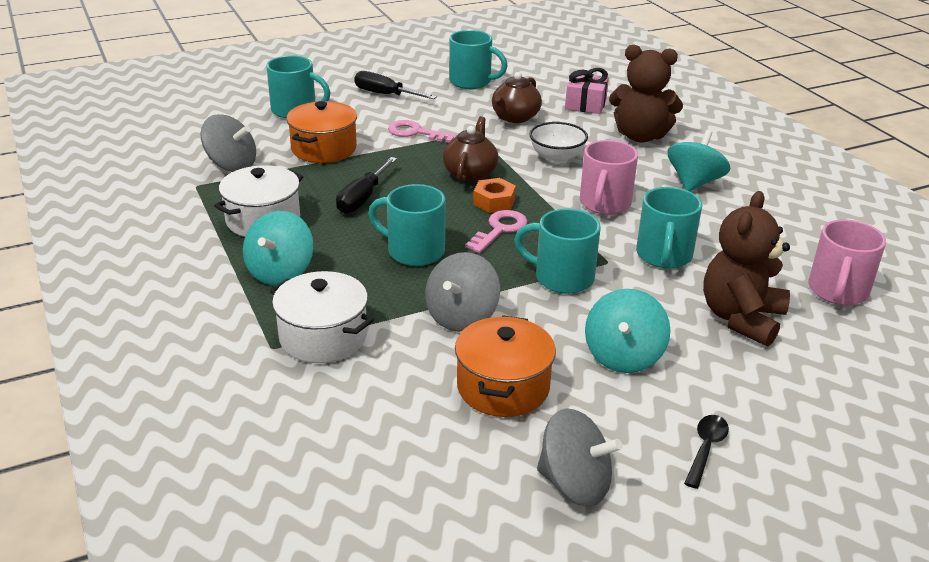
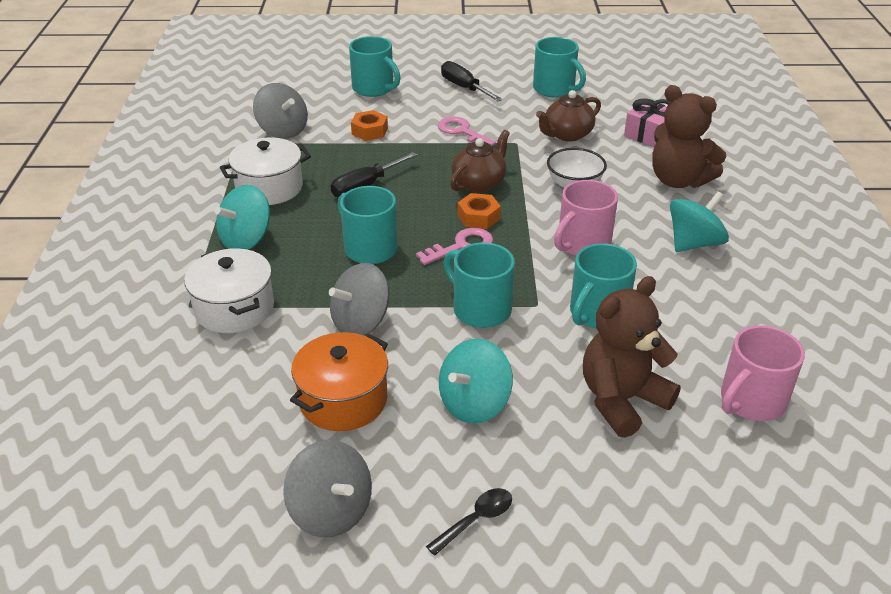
camera: 25 degrees right, 5 degrees up
(324, 149) = (369, 131): orange pot -> orange nut

